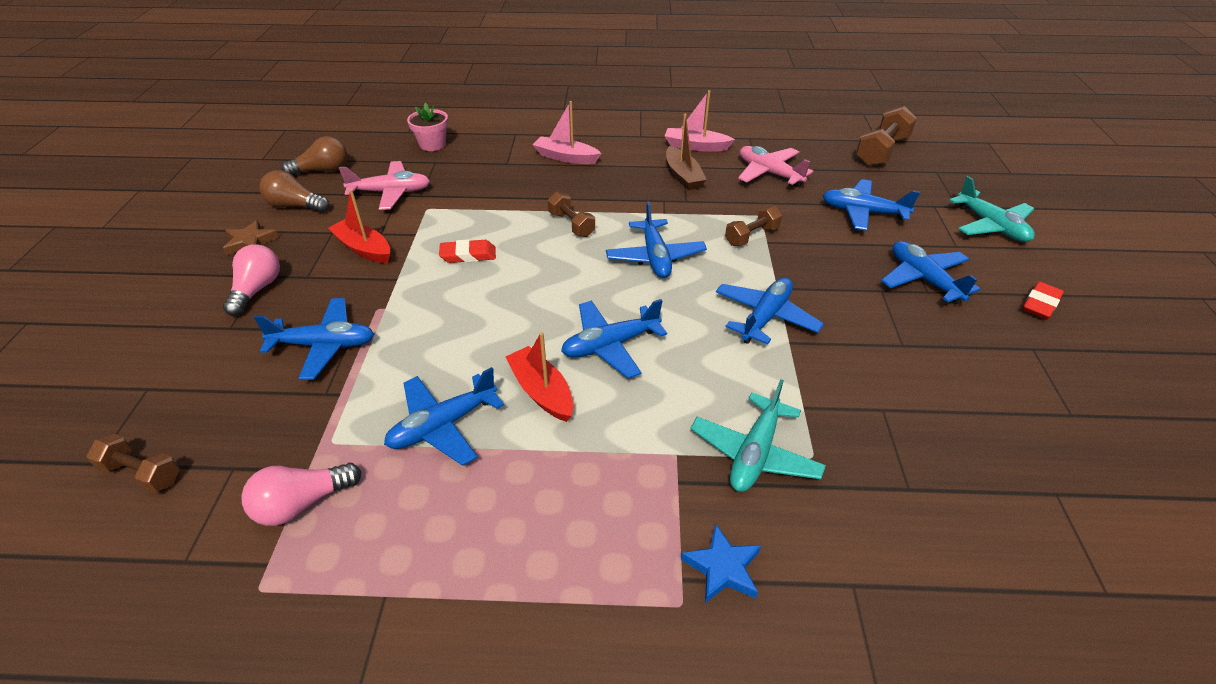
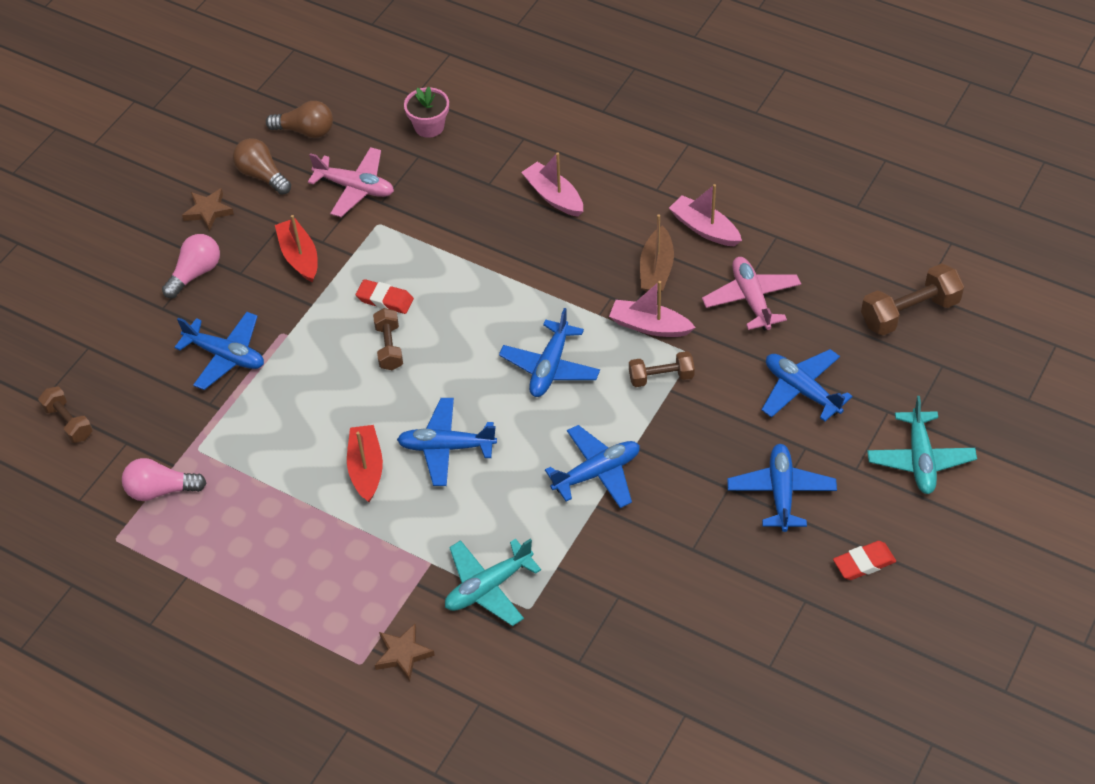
camera: 30 degrees right, 10 degrees up
(443, 425) = (279, 468): blue plane -> none
(571, 224) = (500, 296): brown dumbbell -> brown dumbbell (389, 347)
(711, 208) = (649, 326): none -> pink boat
(722, 568) = (403, 654): blue star -> brown star

